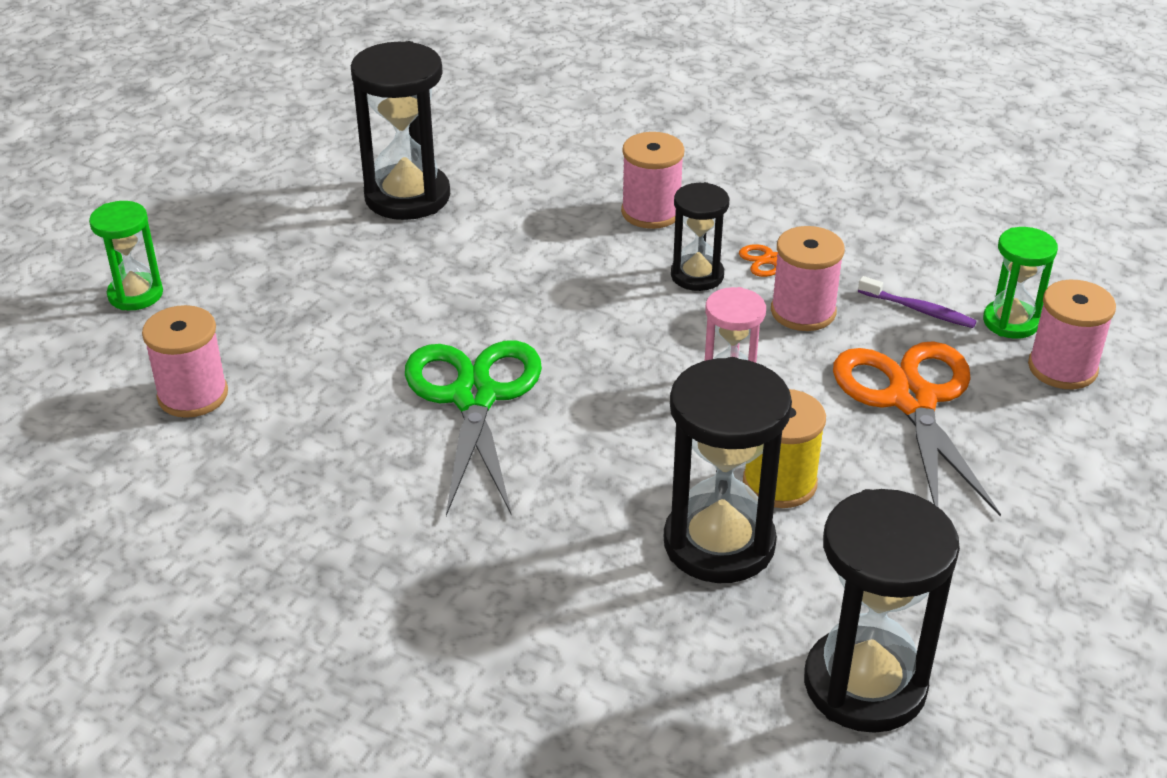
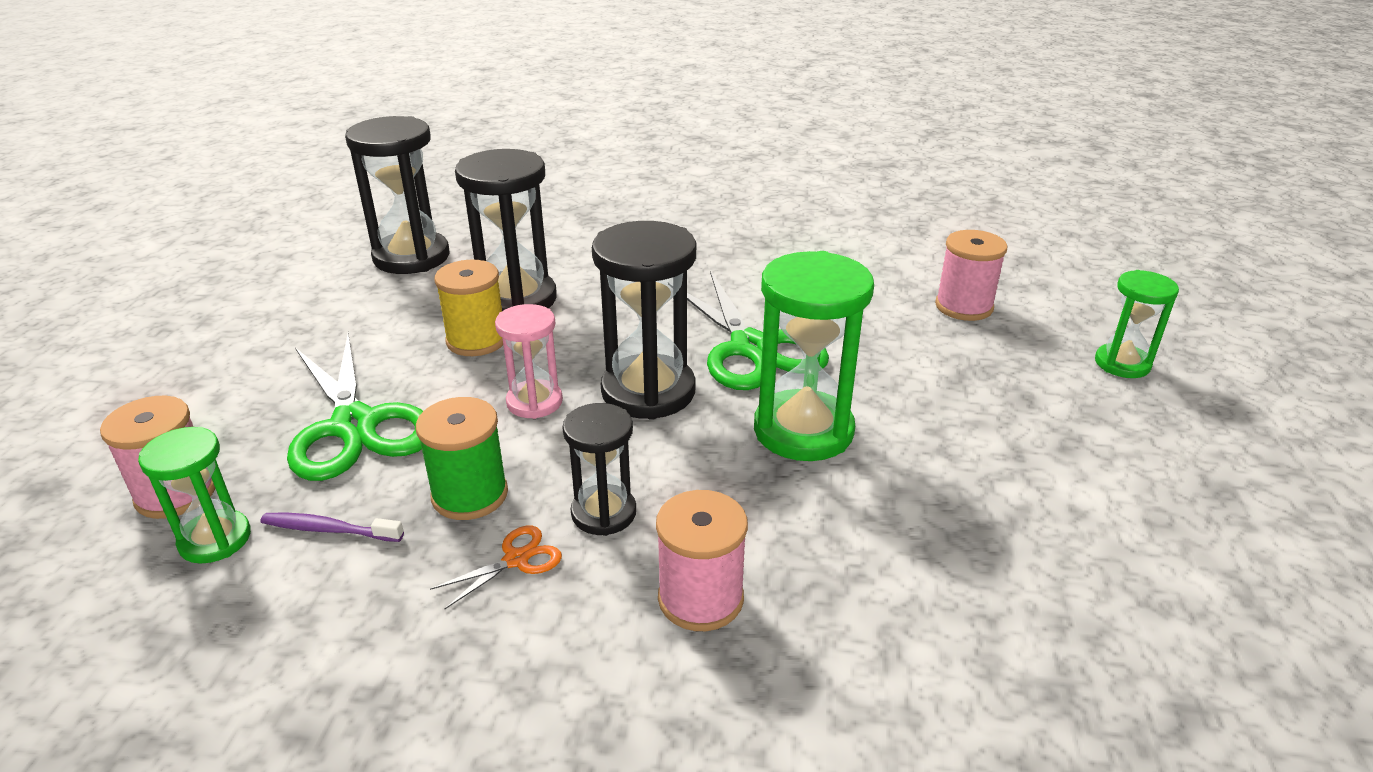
camera: 160 degrees right, 5 degrees down
(407, 197) = (1020, 539): black hourglass -> black hourglass (648, 391)
(493, 301) = (803, 430): none -> green hourglass
(803, 312) = (470, 495): pink spool -> green spool
(911, 400) = (355, 425): orange scissors -> green scissors

